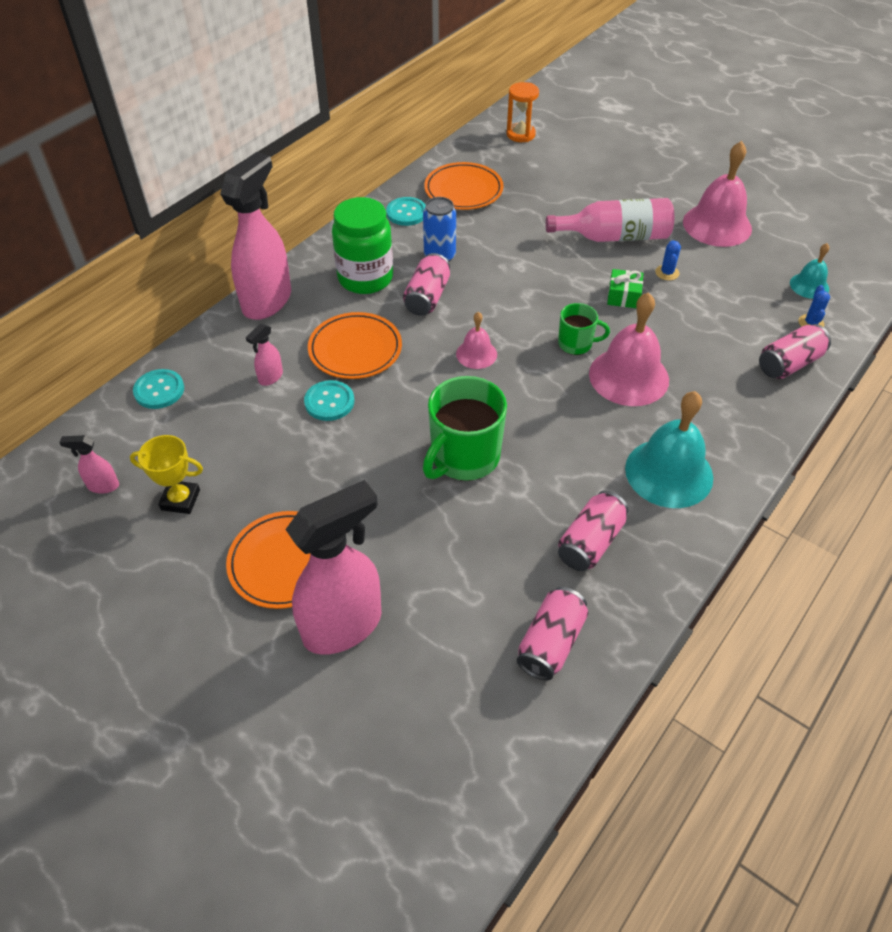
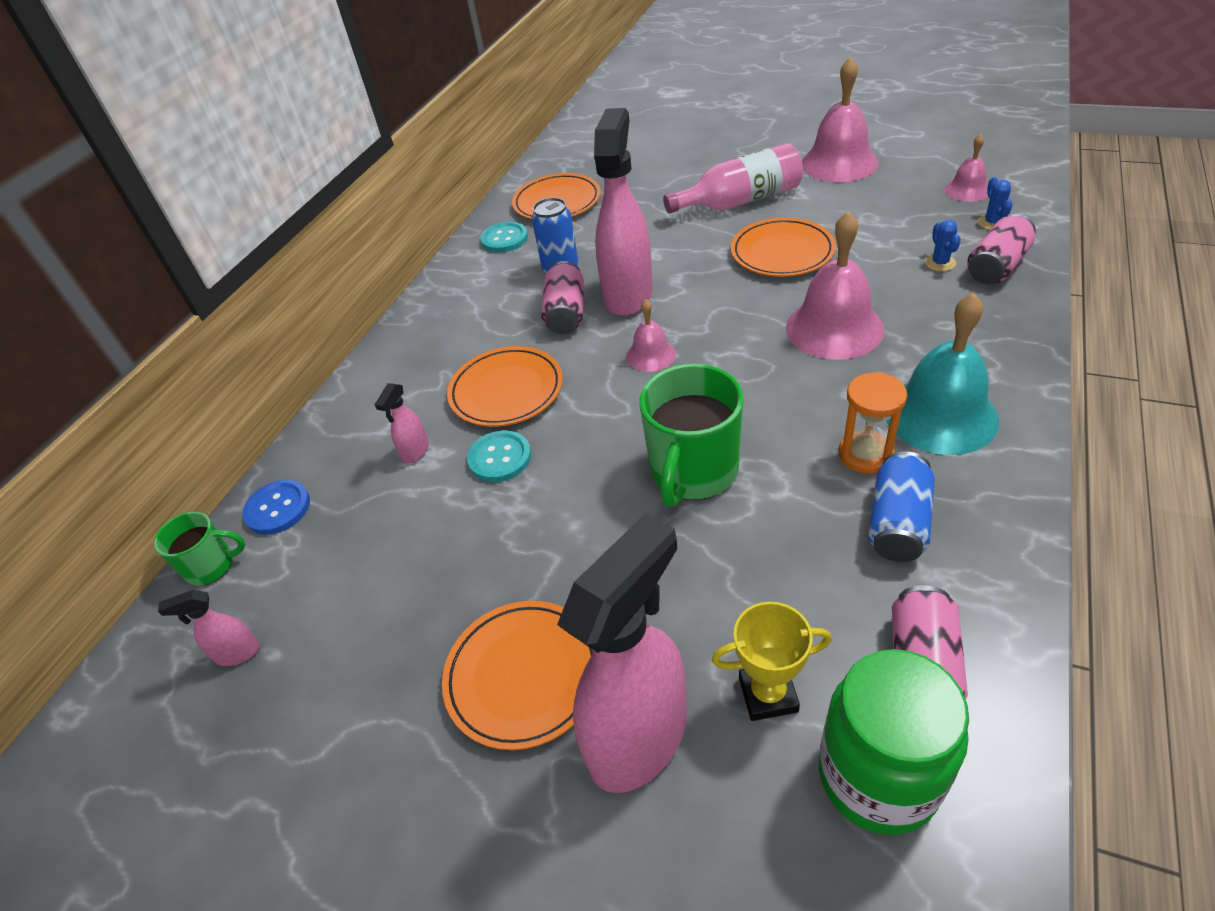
camera: 10 degrees left, 5 degrees down
(159, 390) = (278, 508): turquoise button -> blue button
(180, 500) = (350, 638): yellow trophy -> yellow trophy (768, 694)
(267, 301) = (380, 369): pink spray bottle -> pink spray bottle (628, 295)
(365, 278) = (486, 314): green jar -> green jar (878, 777)
(520, 134) = (592, 139): orange hourglass -> orange hourglass (865, 454)
(576, 344) = (757, 312): green mug -> green mug (212, 566)
(590, 542) = (897, 523): pink can -> blue can
(623, 296) = (782, 252): green gift -> orange plate
(667, 273) = (814, 218): blue cactus -> blue cactus (940, 263)
(809, 286) = (967, 190): turquoise bell -> pink bell

